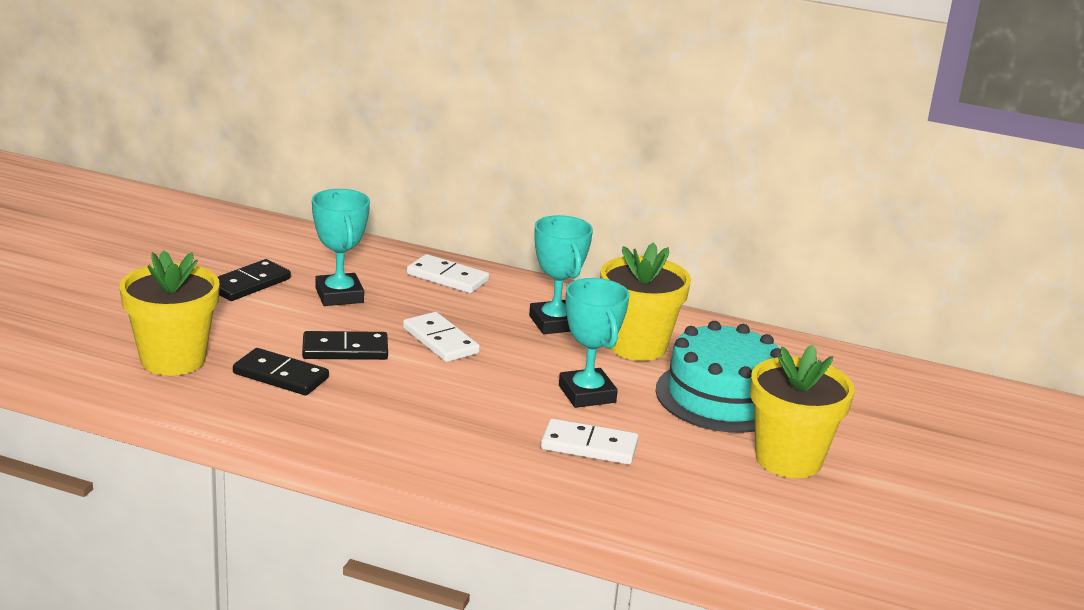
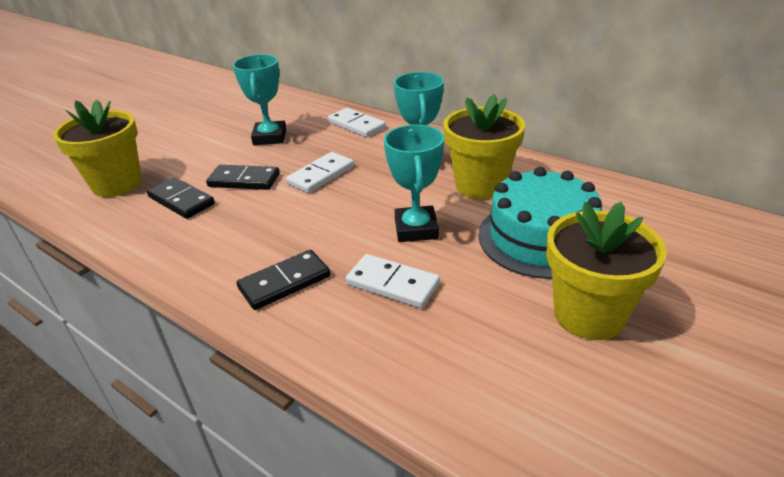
camera: 20 degrees right, 10 degrees up
(249, 284) = (214, 128): black domino -> black domino (284, 282)
(440, 341) = (321, 175): white domino -> white domino turned 60 degrees clockwise

